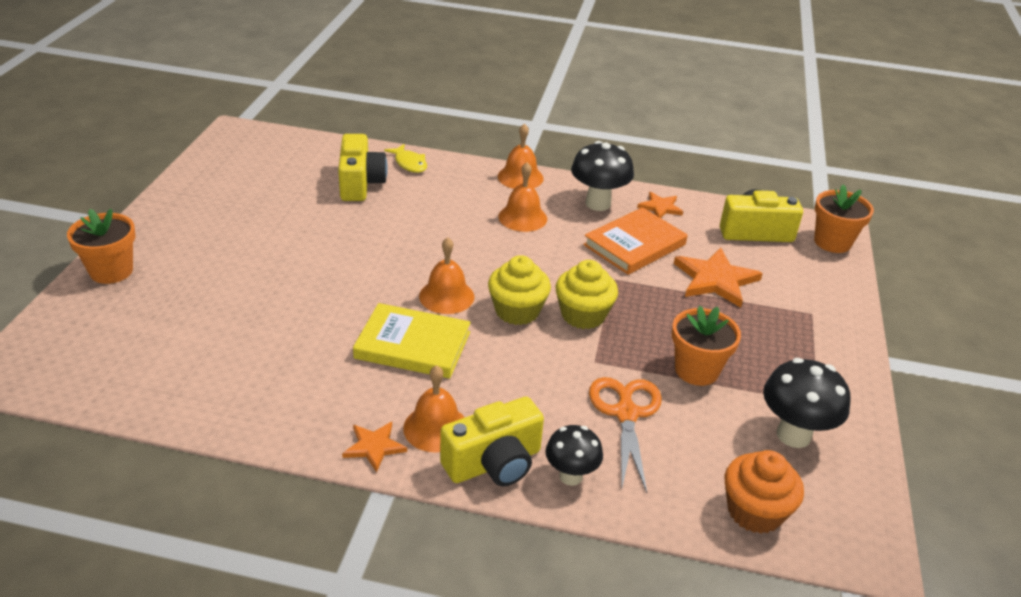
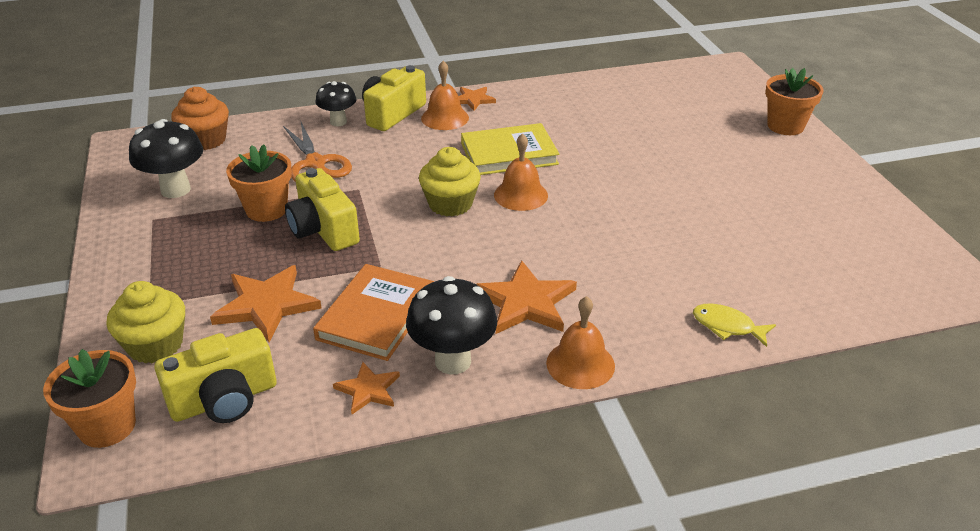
camera: 155 degrees right, 0 degrees up
(360, 183) = (737, 275): yellow camera -> yellow camera (323, 229)
(522, 217) = (525, 302): orange bell -> orange star
(583, 315) = (389, 220): yellow cupcake -> yellow cupcake (155, 345)

